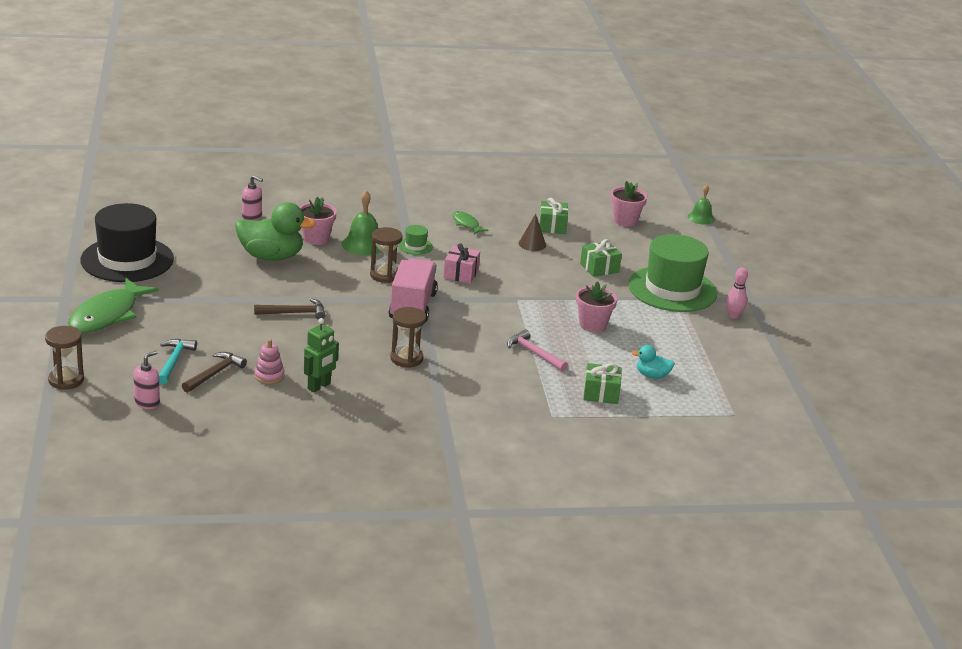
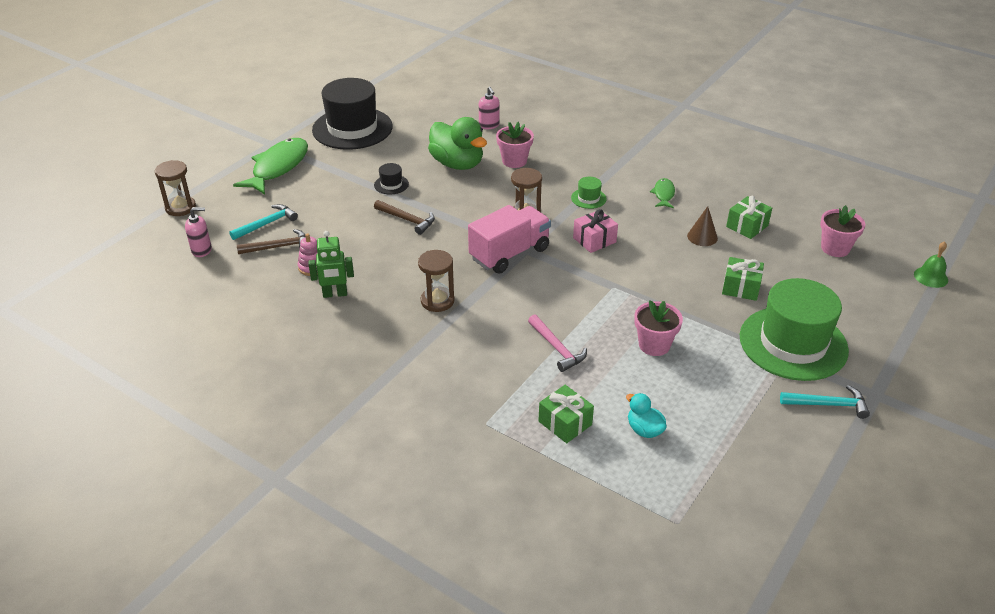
camera: 45 degrees right, 10 degrees up
(107, 315) = (278, 167): green fish -> green fish turned 135 degrees clockwise
(238, 292) = (391, 184): none -> black hat
(363, 244) = (545, 180): green bell -> none
(534, 353) = (557, 348): pink hammer -> pink hammer turned 150 degrees clockwise
(733, 316) = (828, 405): pink bowling pin -> turquoise hammer

